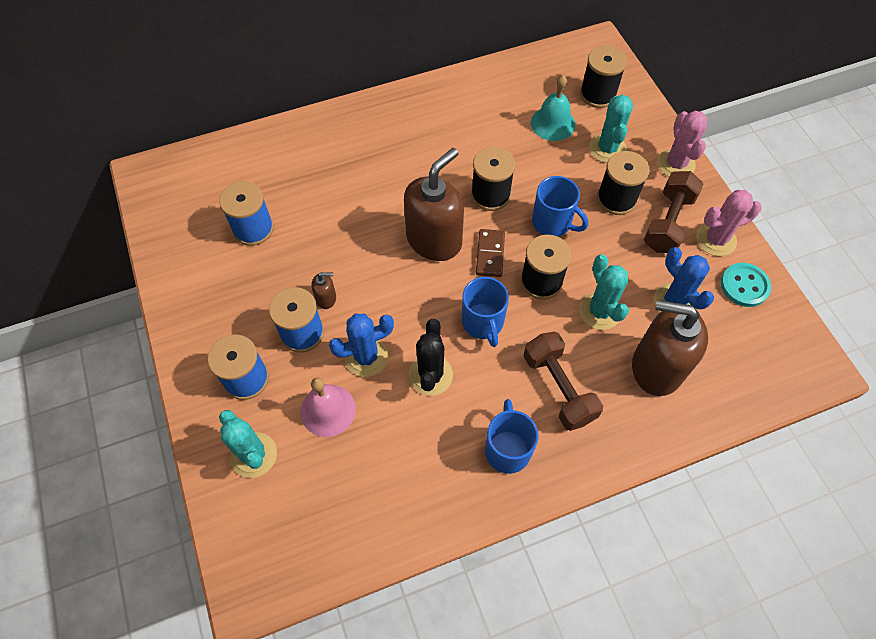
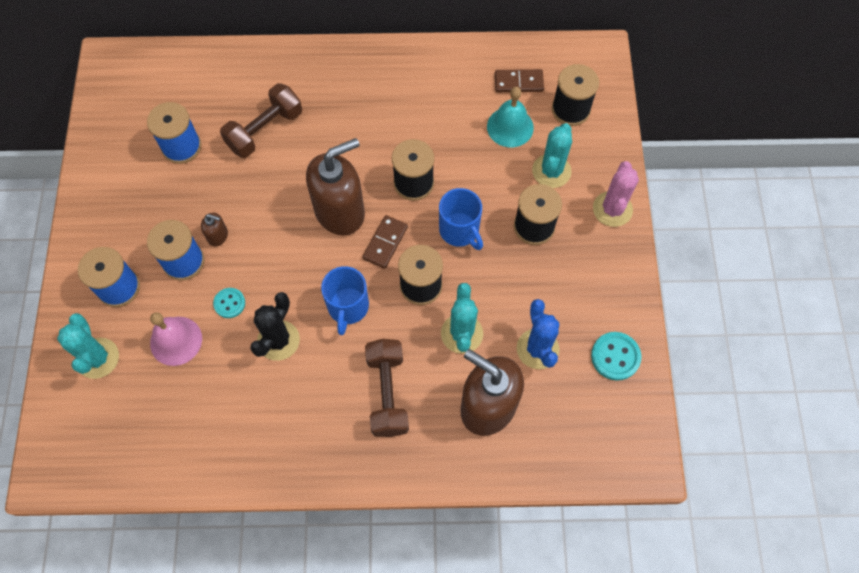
camera: 20 degrees right, 5 degrees up
(366, 357) = (229, 303): blue cactus -> turquoise button
(507, 449) = (315, 432): blue mug -> none
(542, 85) = (518, 82): none -> brown domino
(668, 222) = (573, 267): brown dumbbell -> brown dumbbell (265, 130)
(716, 239) = (611, 300): pink cactus -> none

